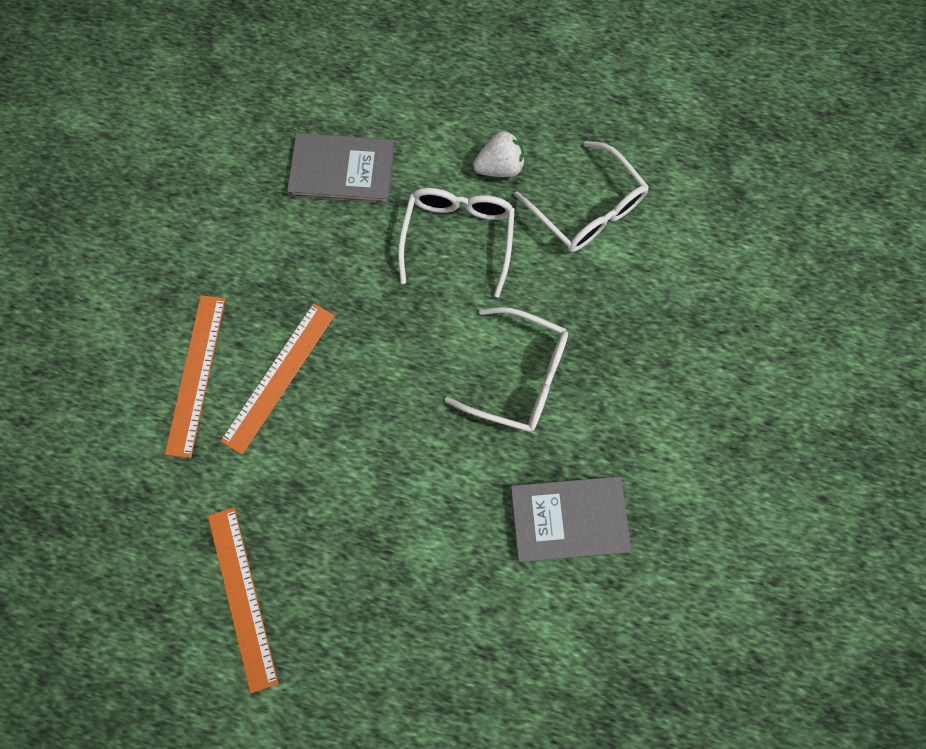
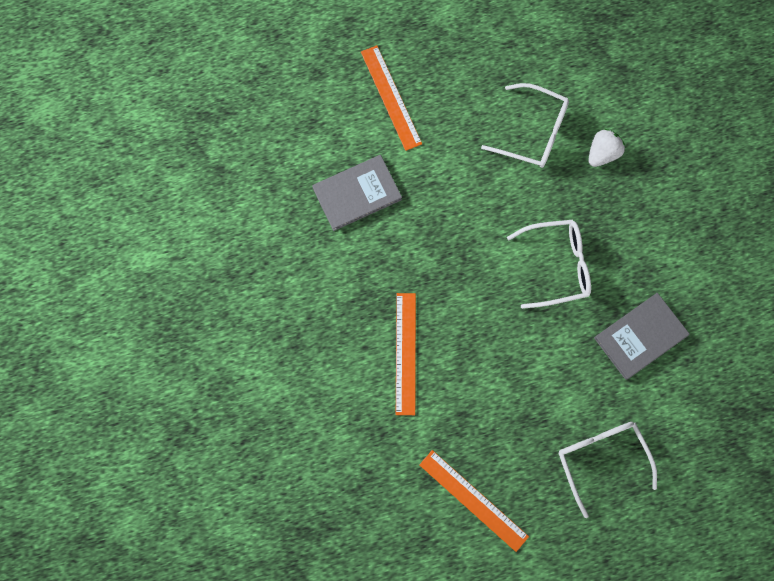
camera: 30 degrees left, 0 degrees up
(196, 374) = (350, 382): orange ruler -> orange ruler (391, 97)
(458, 237) = (462, 197): white glasses -> white glasses (601, 458)
(499, 167) = (460, 134): white strawberry -> white strawberry (602, 153)

